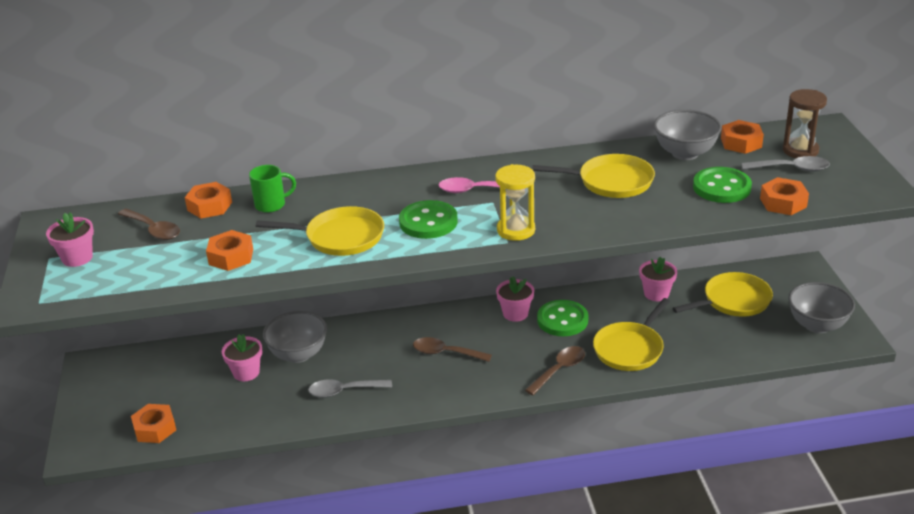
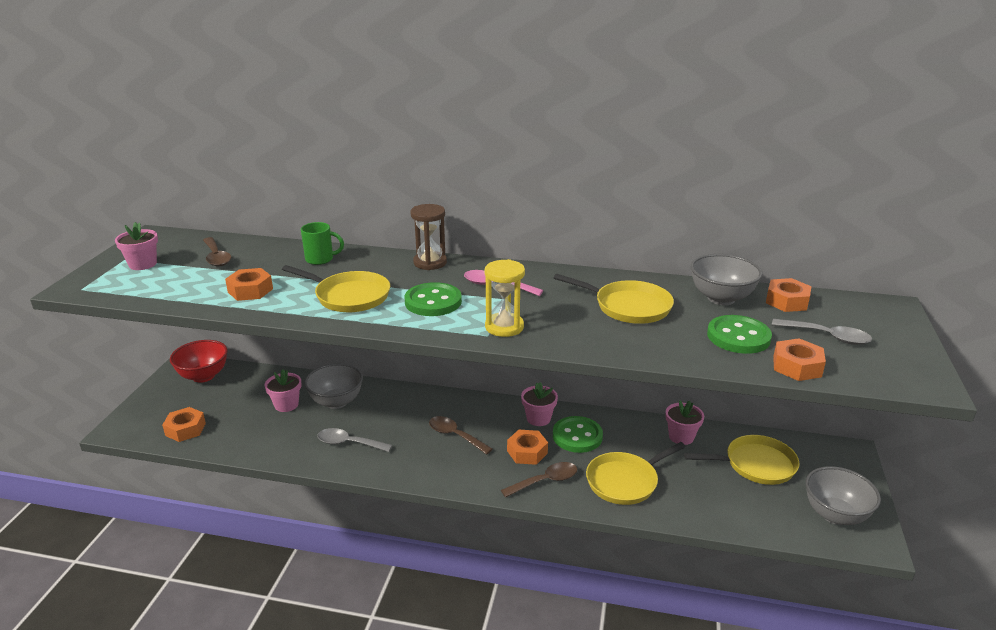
camera: 20 degrees right, 5 degrees down
(124, 369) = (203, 376): none -> red bowl
(209, 206) = (274, 250): orange nut -> orange nut (527, 452)
(800, 150) = (848, 322): brown hourglass -> brown hourglass (430, 263)

